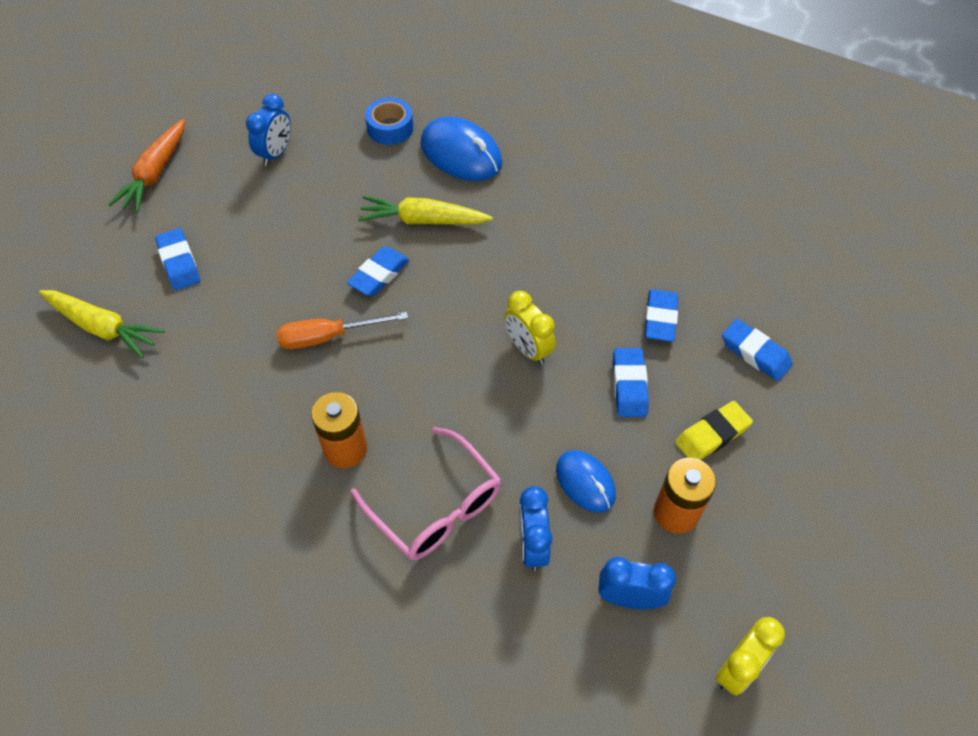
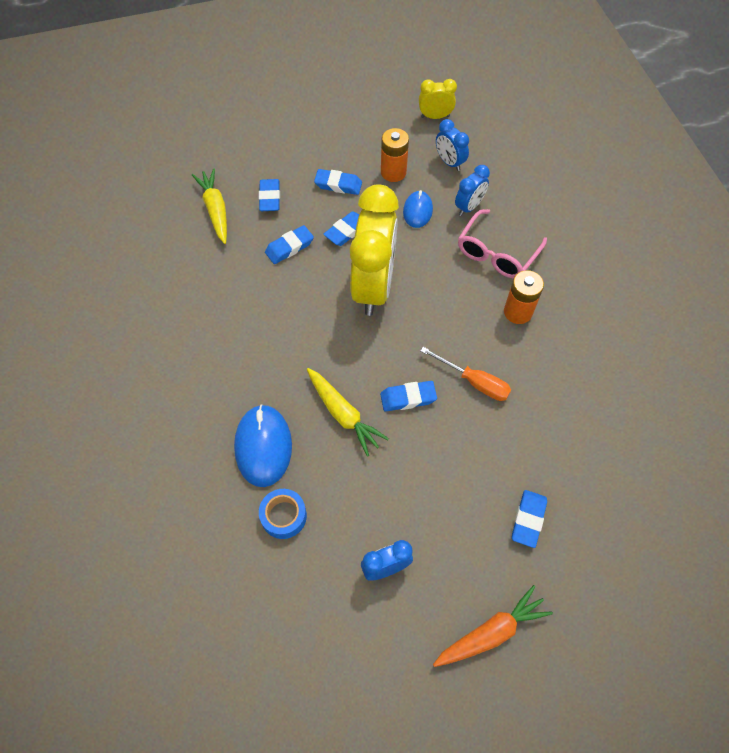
camera: 135 degrees left, 5 degrees up
(103, 328) = (611, 506): yellow carrot -> yellow carrot (215, 210)
(436, 506) = (496, 253): pink glasses -> pink glasses turned 150 degrees counterclockwise
(528, 349) = (373, 286): yellow clock -> yellow clock, size x2.20
(712, 435) = (338, 185): yellow eraser -> blue eraser

